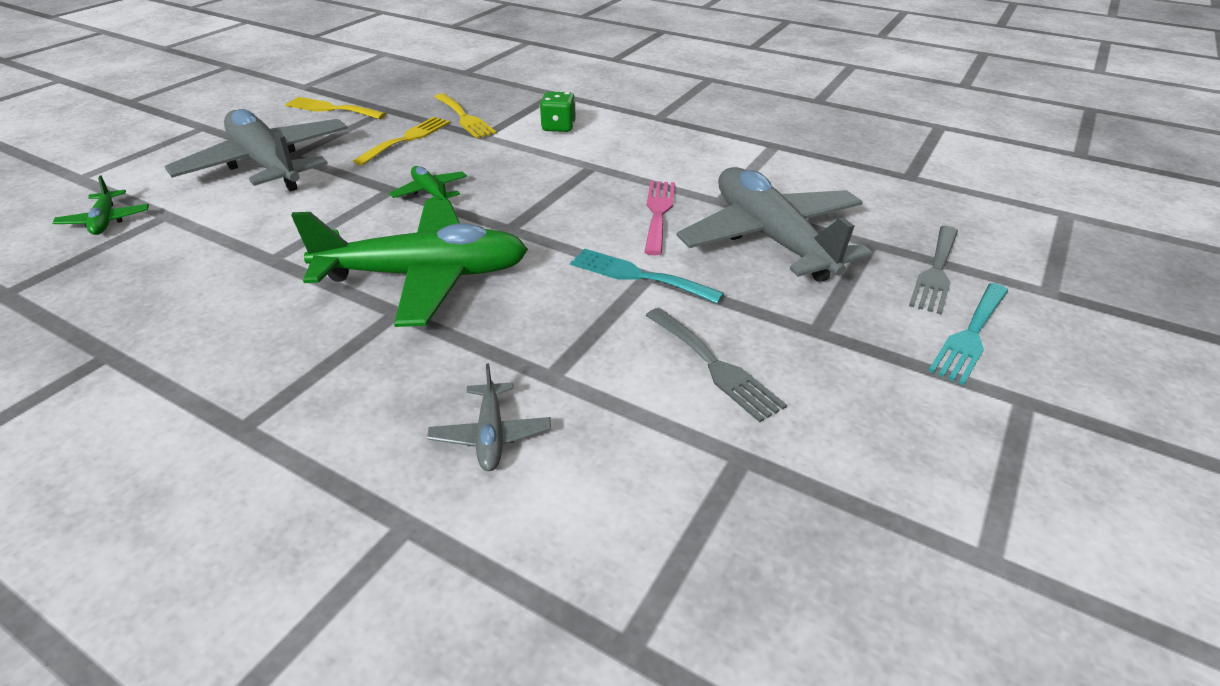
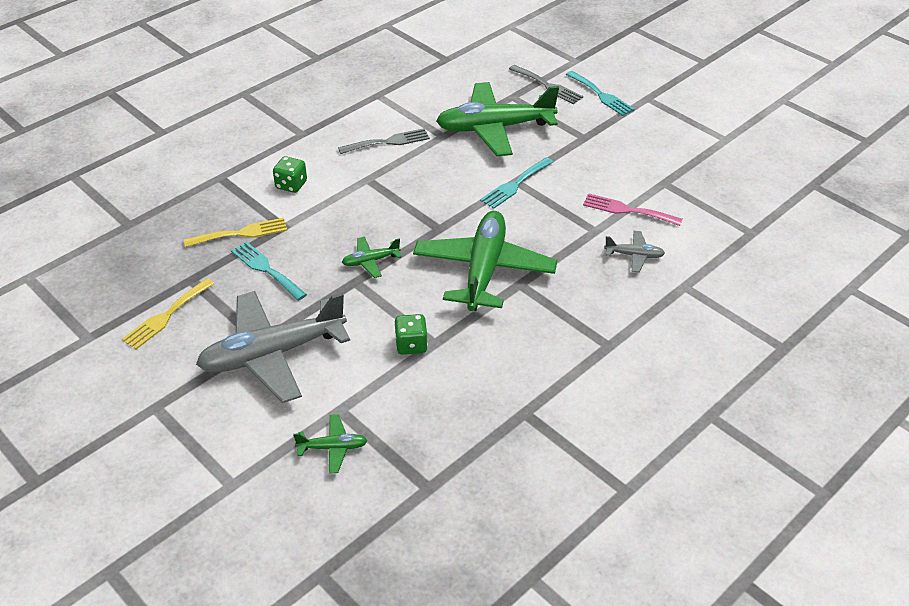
camera: 75 degrees left, 5 degrees up
(270, 243) = (411, 345): none -> green dice
(407, 139) = (266, 269): yellow fork -> turquoise fork
(658, 213) = (447, 163): pink fork -> pink fork (627, 210)
(715, 366) = (602, 176): grey fork -> grey fork (388, 142)
(771, 238) = (495, 128): grey plane -> green plane

